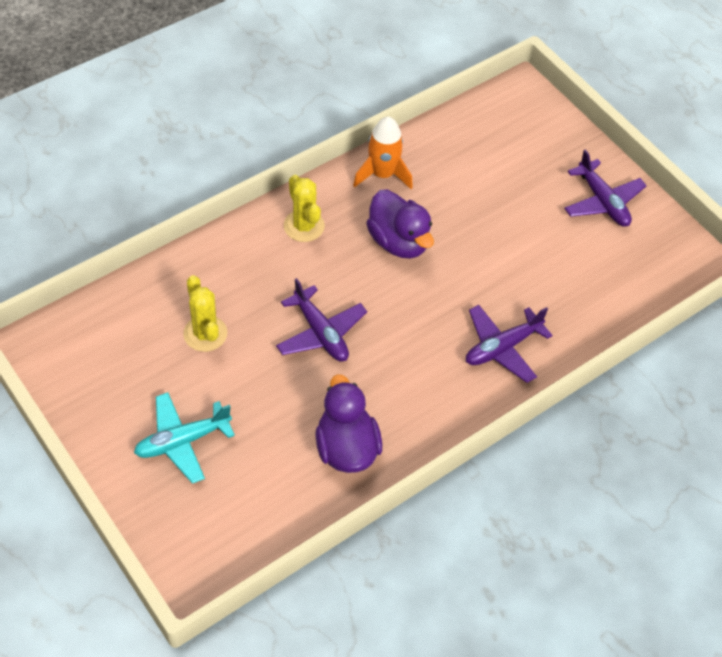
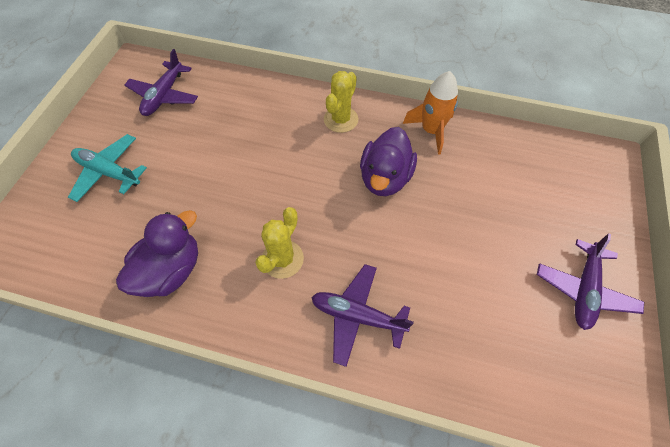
camera: 55 degrees right, 5 degrees up
(205, 333) = (205, 128): yellow cactus -> yellow cactus (282, 259)
(320, 333) = (261, 186): purple plane -> purple plane (164, 96)

